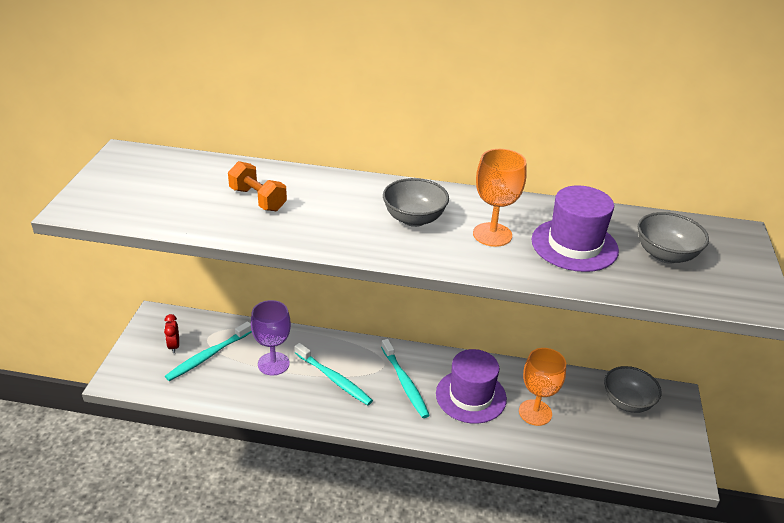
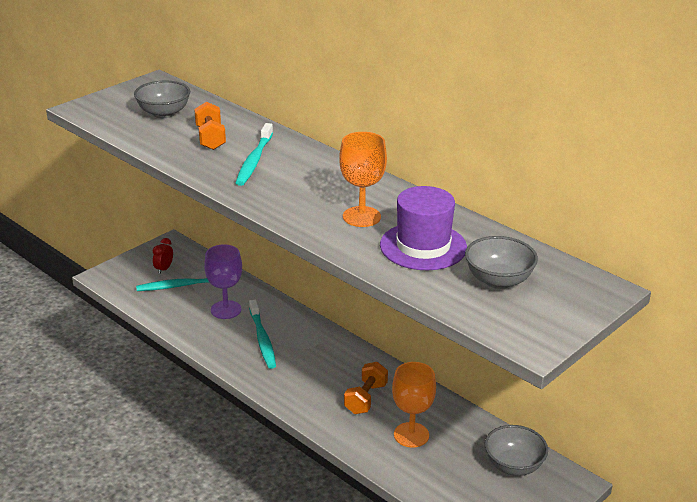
camera: 35 degrees right, 5 degrees down
(405, 383) = (318, 366): turquoise toothbrush -> turquoise toothbrush (254, 160)
(414, 219) = (312, 186): grey bowl -> grey bowl (164, 113)
(471, 396) = (366, 398): purple hat -> orange dumbbell

